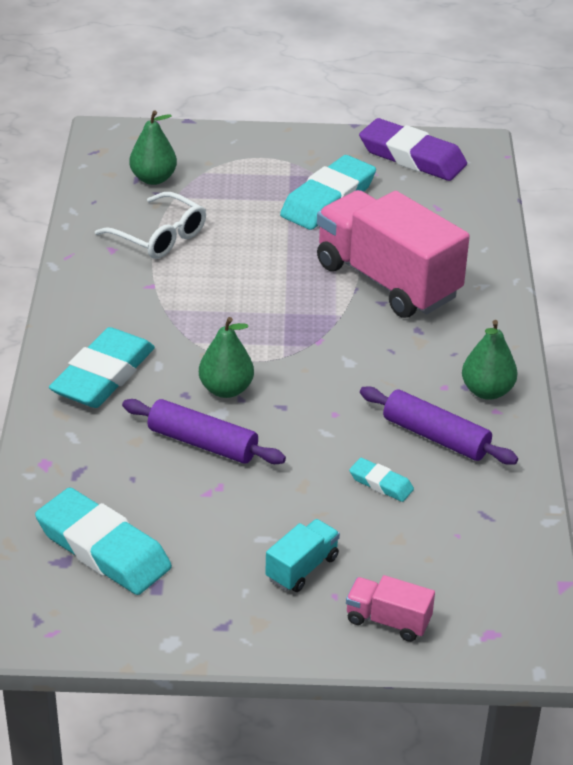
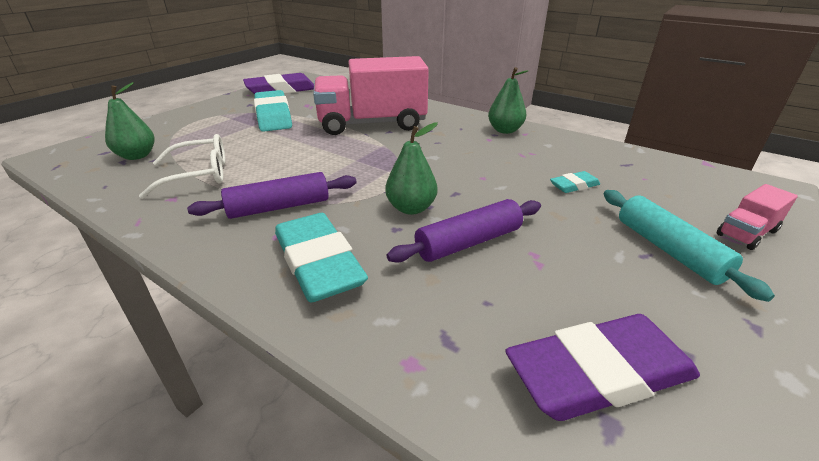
camera: 55 degrees left, 5 degrees down
(103, 549) = (599, 373): turquoise eraser -> purple eraser
(302, 568) = (669, 250): turquoise truck -> turquoise rolling pin
(436, 436) = (536, 155): purple rolling pin -> purple rolling pin (279, 207)

